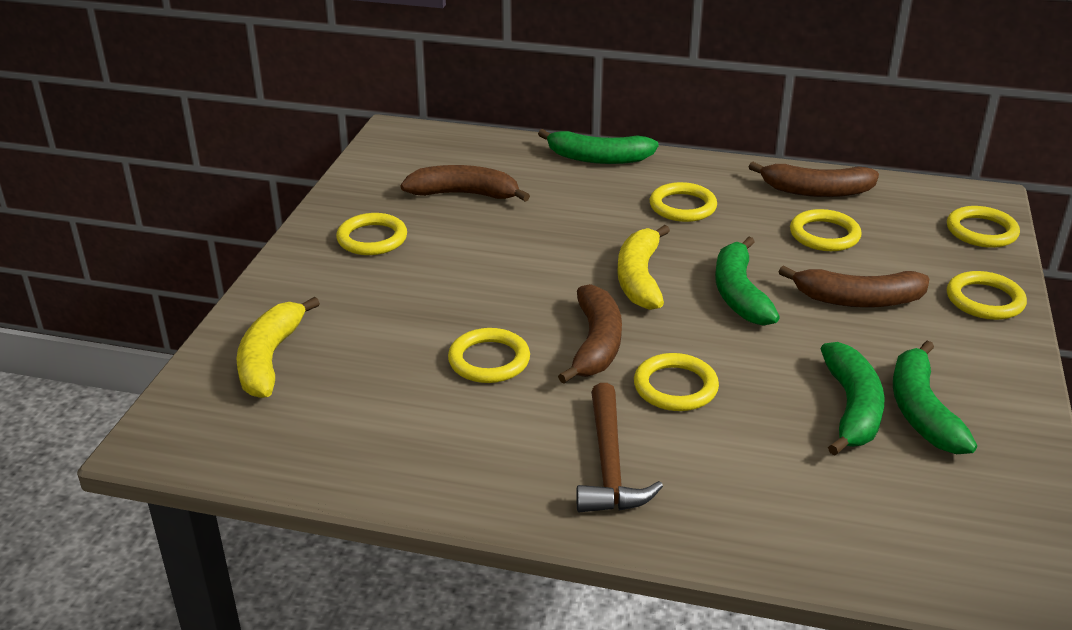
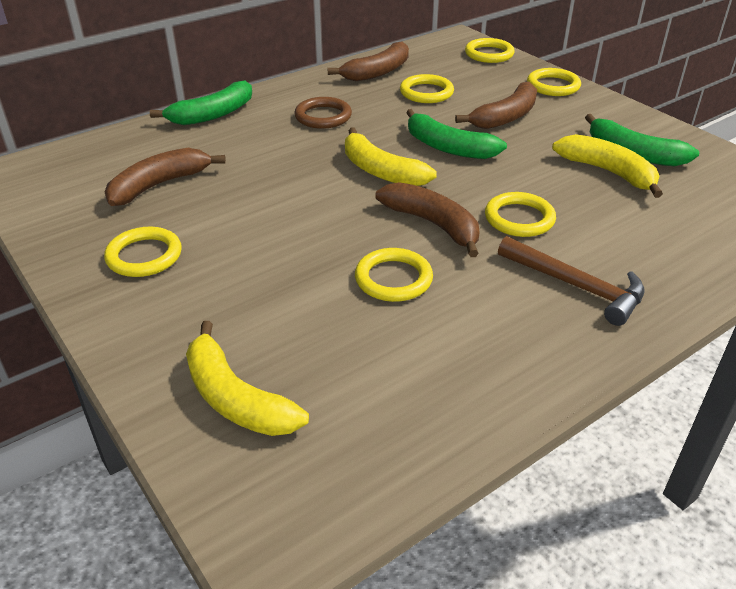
camera: 50 degrees left, 5 degrees up
(682, 206) = (323, 116): yellow ring -> brown ring
(852, 408) = (608, 172): green banana -> yellow banana

